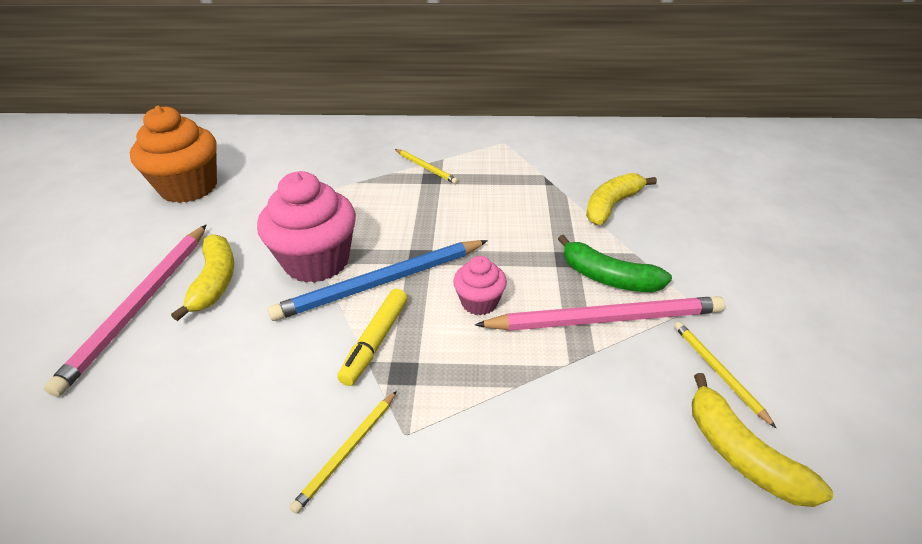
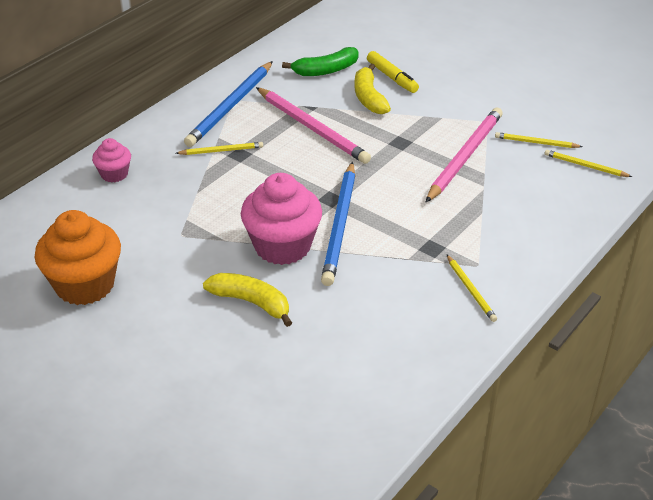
camera: 55 degrees left, 0 degrees up
(140, 305) = (240, 347): pink pencil -> pink pencil (312, 128)
(375, 341) = (395, 249): yellow marker -> yellow marker (392, 77)
(479, 302) = (403, 194): pink cupcake -> pink cupcake (114, 174)
(492, 145) = (230, 107): none -> blue pencil
(608, 277) = (433, 137): green banana -> green banana (326, 70)
(741, 454) = (585, 166): yellow banana -> yellow pencil

